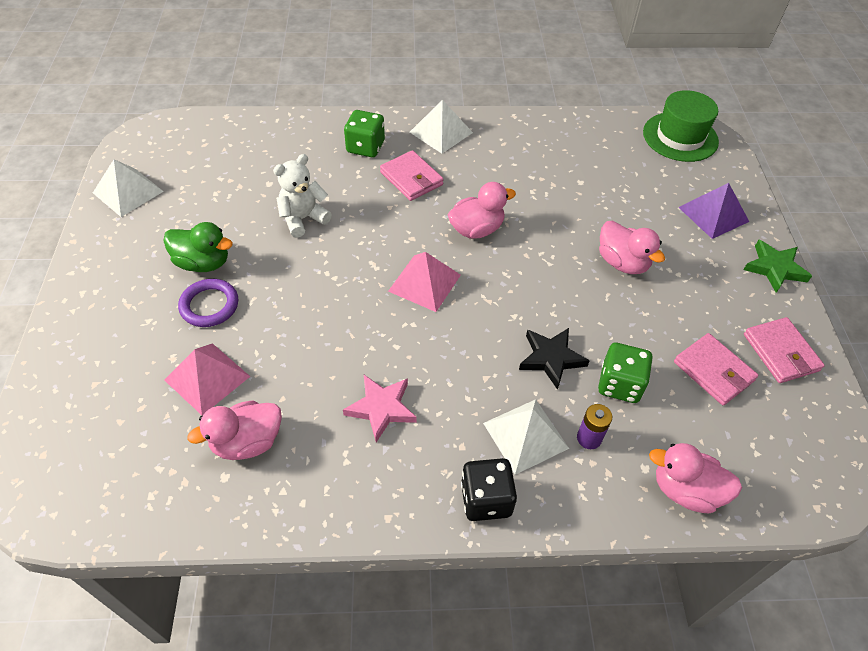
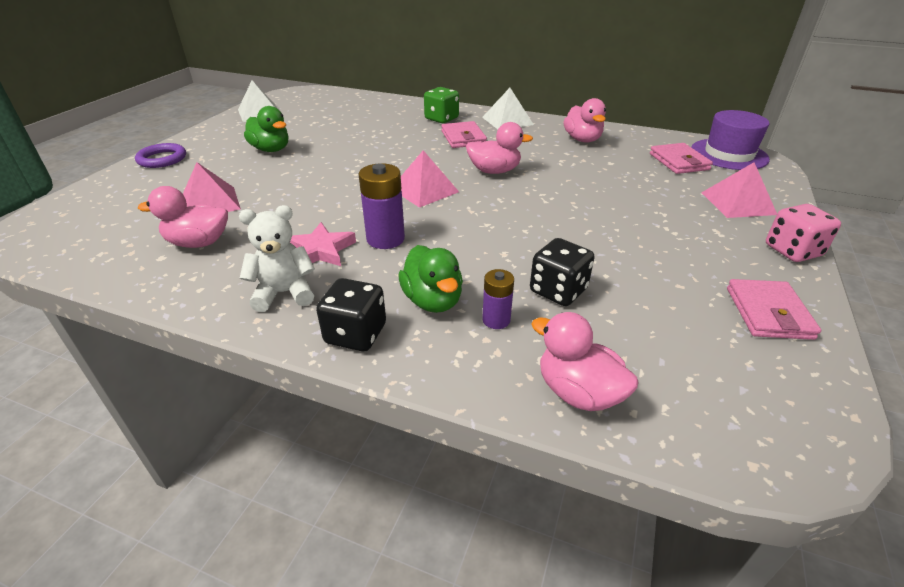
camera: 25 degrees right, 15 degrees down
(209, 305) = (252, 169): purple ring -> purple ring (162, 159)
(303, 219) = (362, 142): white teddy bear -> white teddy bear (284, 293)
(433, 370) = (385, 239): none -> purple battery
(525, 435) = (432, 301): white pyramid -> green duck
(551, 358) = (500, 257): black star -> none
(619, 384) = (558, 290): green dice -> black dice
(622, 262) = (618, 214): pink duck -> pink duck (582, 139)
(680, 137) = (729, 154): green hat -> purple hat
(713, 214) = (738, 203): purple pyramid -> pink pyramid
(713, 371) = (673, 307): pink wallet -> pink wallet (679, 162)
(775, 268) = (792, 251): green star -> pink dice

